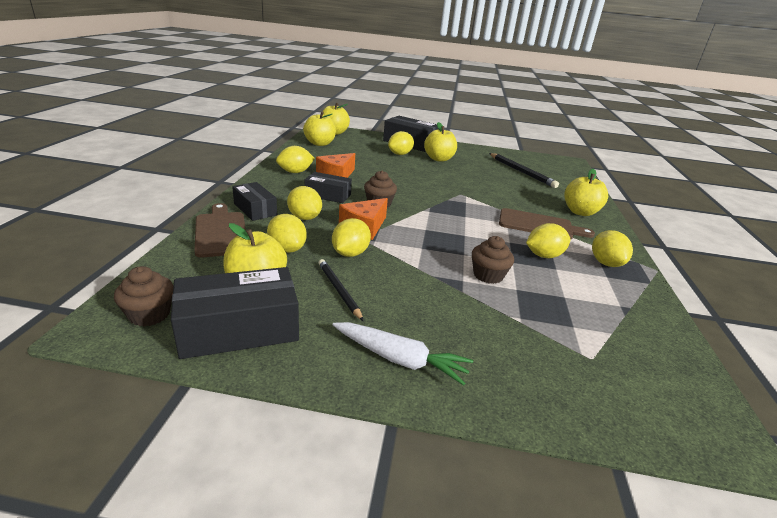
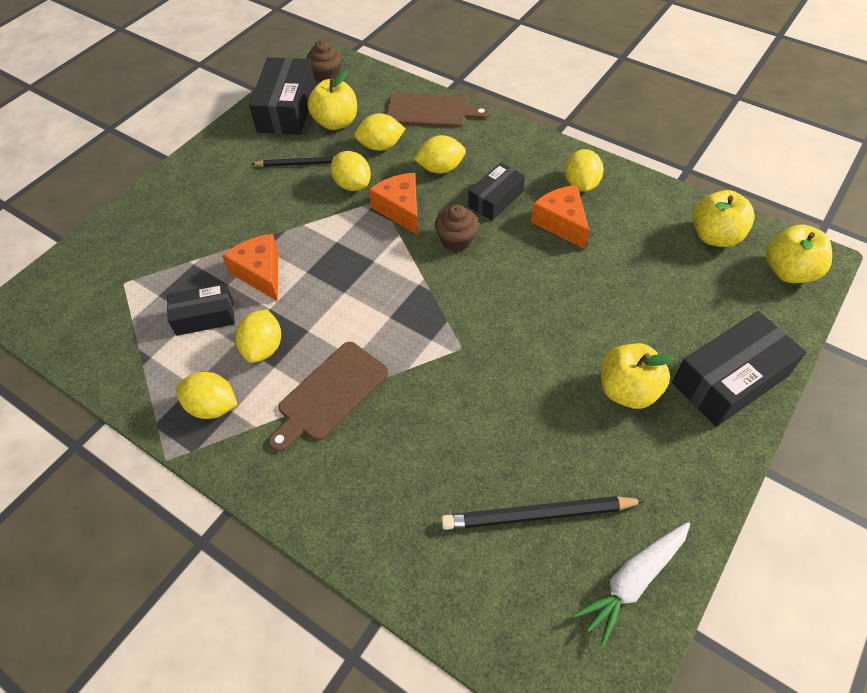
camera: 120 degrees right, 25 degrees up
(255, 209) = (473, 136): black box -> black box (204, 316)
(399, 359) = (206, 174): white carrot -> white carrot (633, 581)
(400, 154) = (657, 335): yellow lemon -> none
(488, 275) = (260, 273): brown cupcake -> orange cheese
(580, 212) = (341, 491): yellow apple -> none

